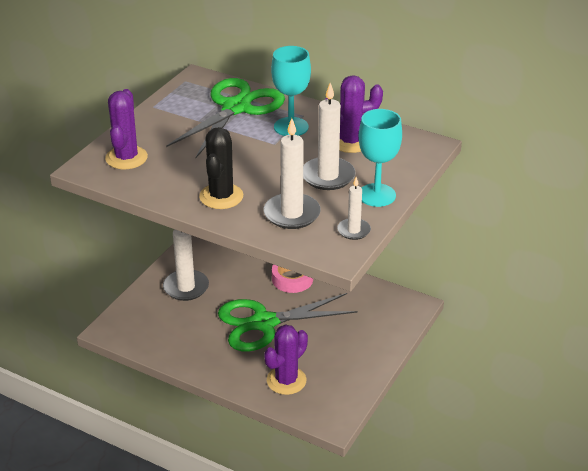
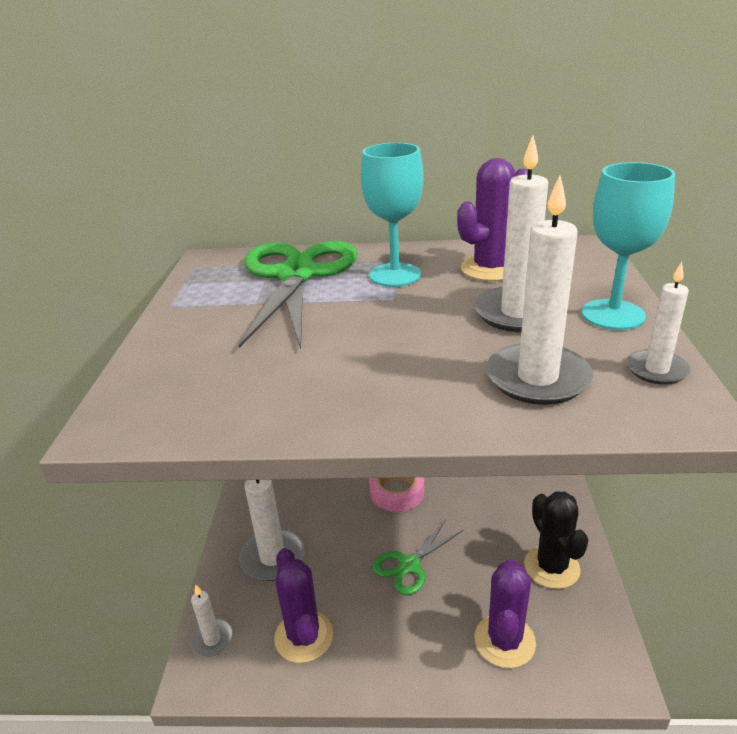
camera: 25 degrees left, 5 degrees down
(126, 158) = (179, 385): purple cactus -> purple cactus (304, 636)
(126, 316) = (212, 639): none -> white candle
(221, 196) = (398, 391): black cactus -> black cactus (551, 567)
(264, 323) = (409, 565): green scissors -> green scissors, size x0.53

